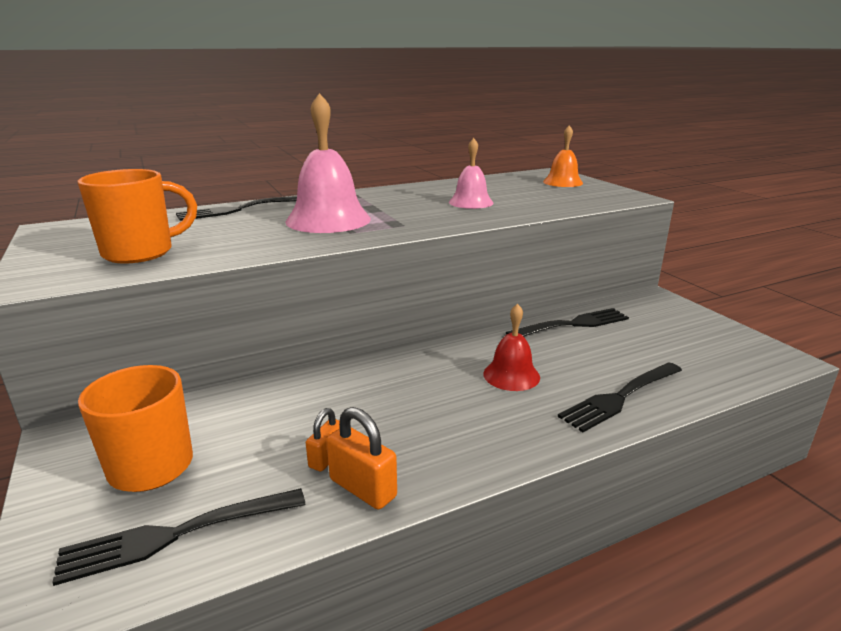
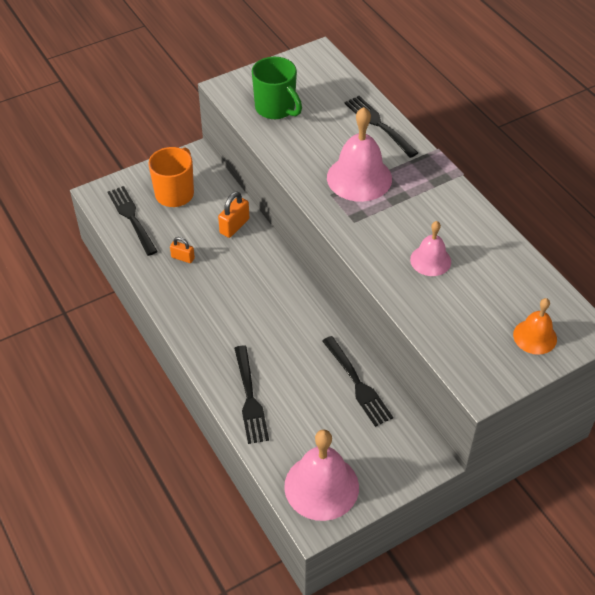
camera: 85 degrees right, 25 degrees up
(141, 252) = (276, 108): orange mug -> green mug
(362, 488) = (160, 275): orange padlock -> orange padlock (234, 226)
(511, 375) = (272, 338): red bell -> none
(621, 396) = (249, 397): black fork -> black fork turned 150 degrees counterclockwise
(731, 352) = (321, 486): none -> pink bell

